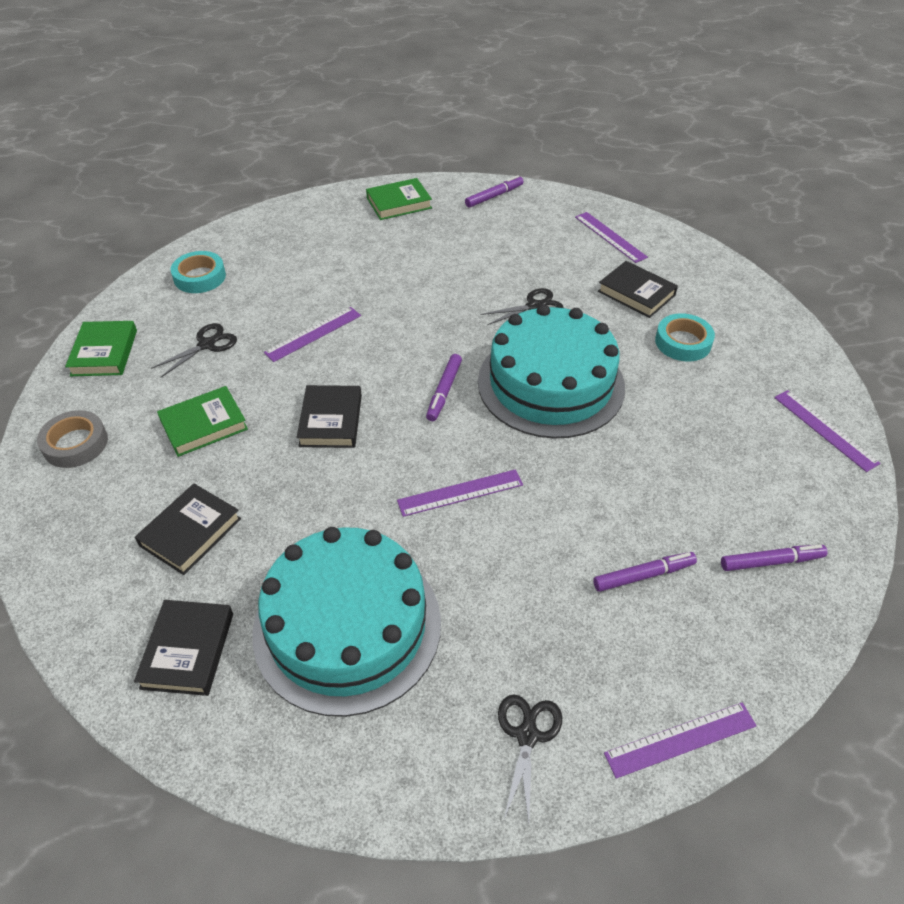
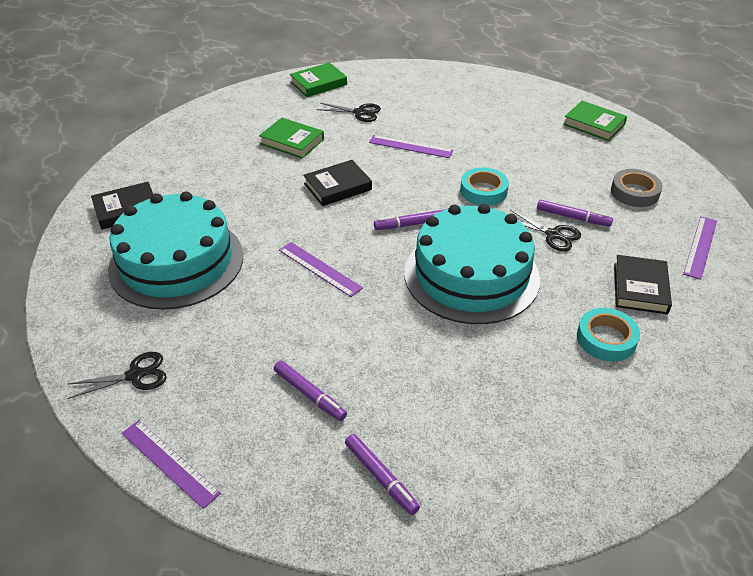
camera: 60 degrees right, 5 degrees down
(75, 444) = (242, 108): grey tape -> grey tape (634, 192)
(190, 532) = (207, 174): black book -> none
(200, 277) = (416, 83): turquoise tape -> turquoise tape (483, 191)
(494, 196) = (667, 164): purple marker -> purple marker (573, 217)
(825, 429) = (587, 480): purple ruler -> none

